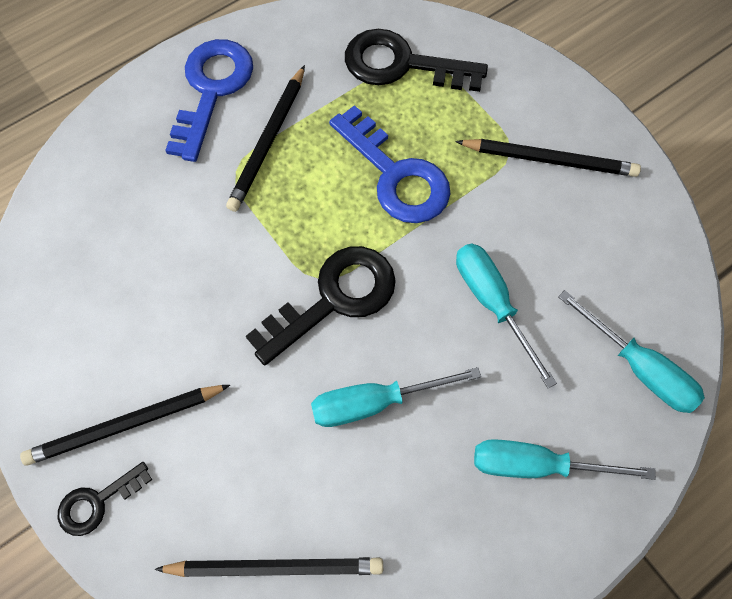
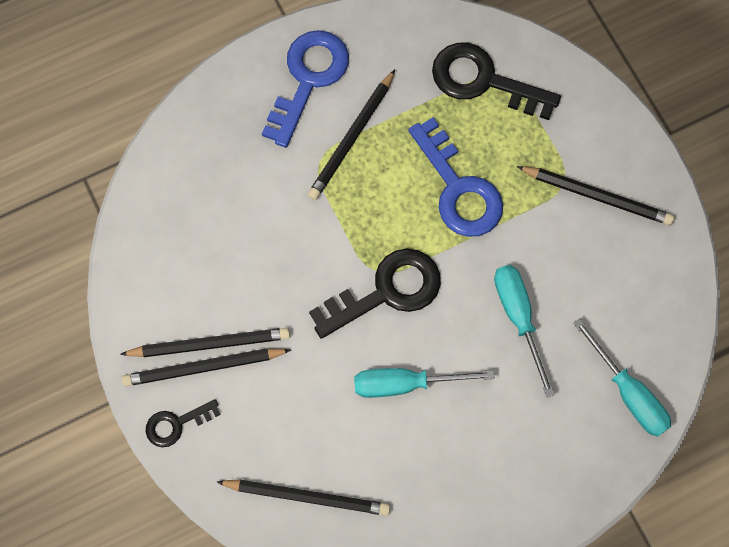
camera: 10 degrees right, 5 degrees up
(130, 395) = (209, 344): none -> black pencil
(537, 465) = (526, 456): turquoise screwdriver -> none

